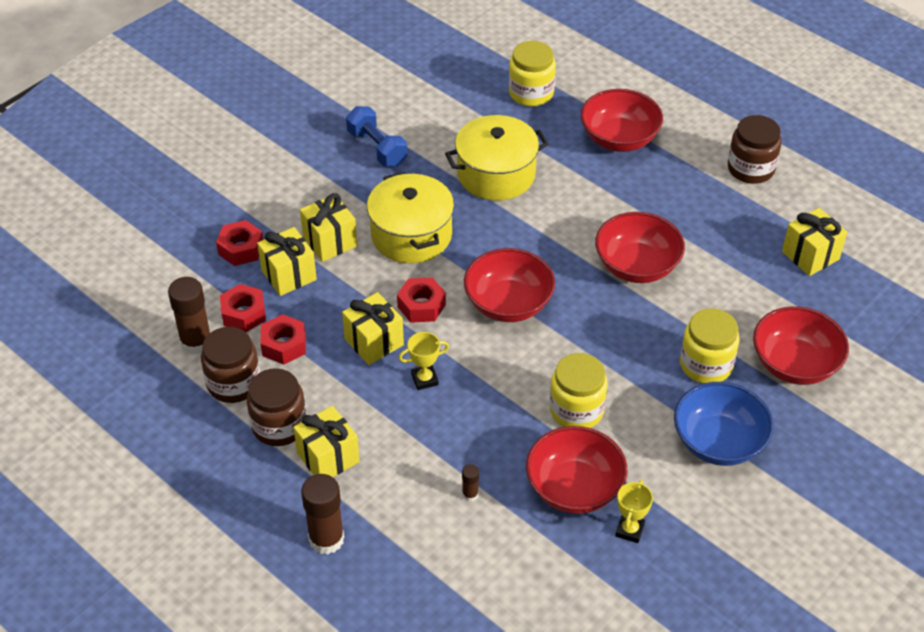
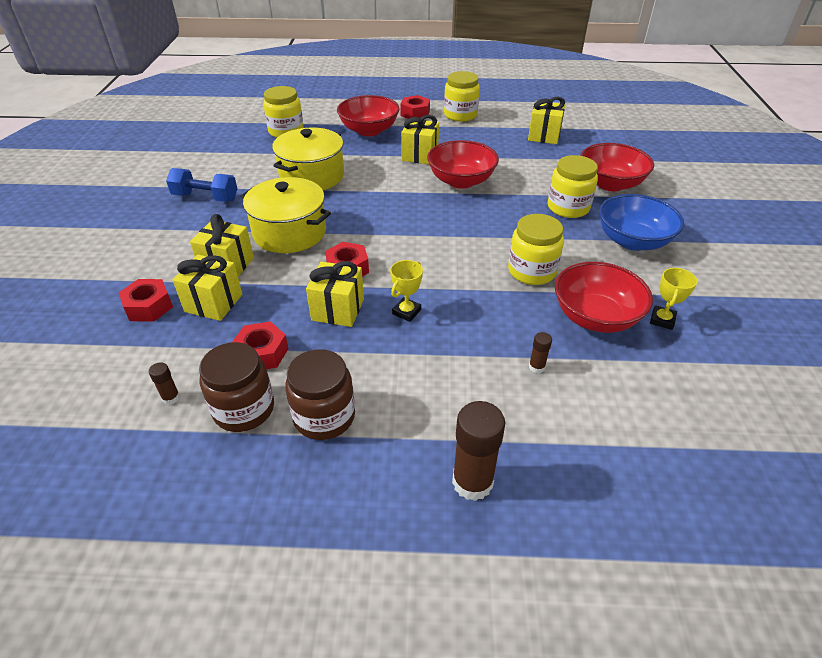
camera: 40 degrees left, 5 degrees down
(196, 342) = (171, 398): brown glue stick -> brown glue stick, size x0.47
(244, 314) = (199, 350): red nut -> red nut (415, 113)
(328, 457) = (396, 414): yellow gift -> yellow gift (420, 155)
(508, 304) = (408, 237): red bowl -> none
(629, 530) = (662, 320): yellow trophy -> yellow trophy turned 45 degrees clockwise
(750, 169) = (460, 115): brown jar -> yellow jar

